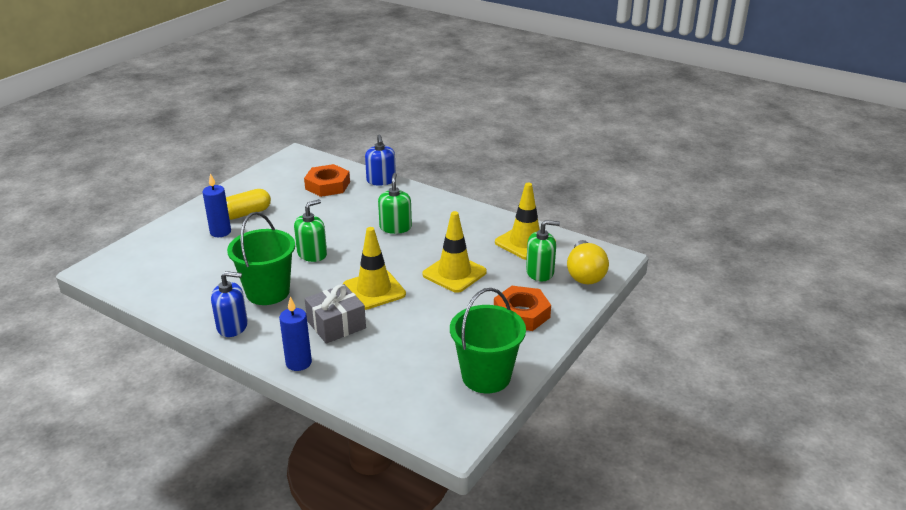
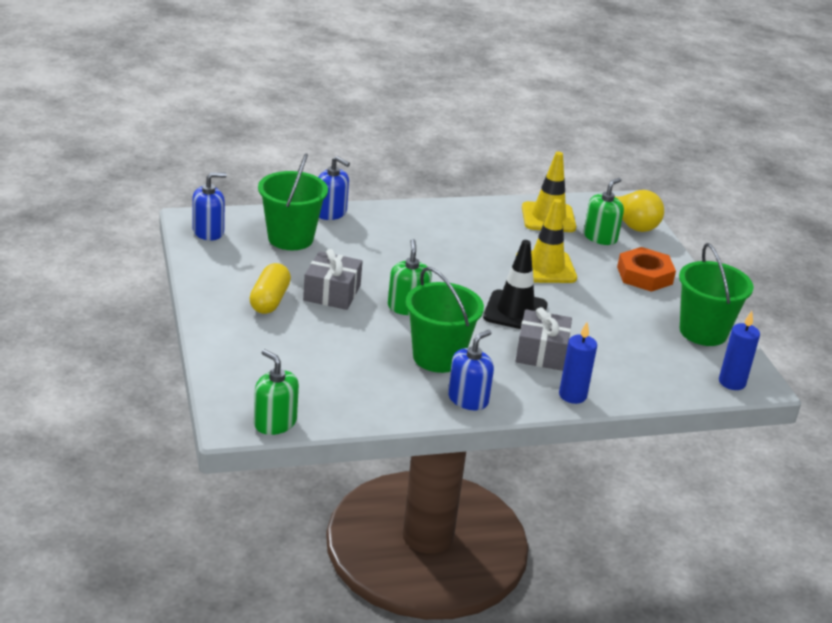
camera: 50 degrees left, 0 degrees up
(220, 232) = (283, 329): blue candle -> blue candle (732, 382)
(286, 225) = (332, 293): none -> grey gift
(291, 164) = (208, 232): none -> blue soap dispenser
(327, 185) = (290, 238): orange nut -> green bucket
(374, 290) = (515, 311): yellow traffic cone -> black traffic cone
(395, 227) = (429, 251): green soap dispenser -> green soap dispenser (275, 423)

